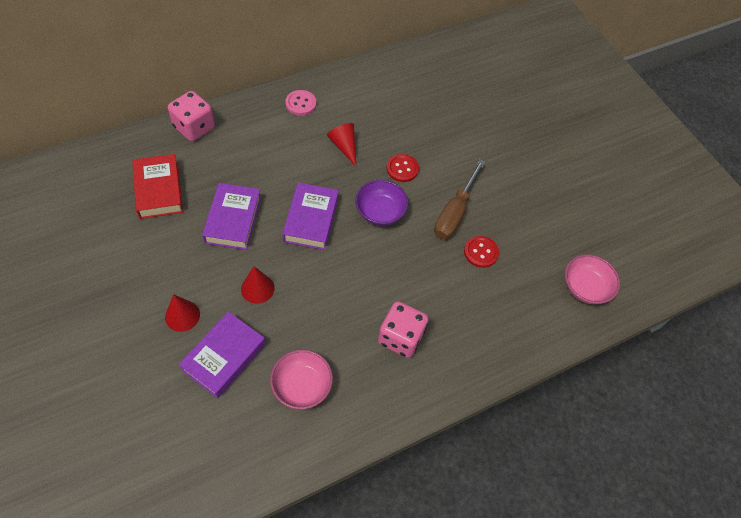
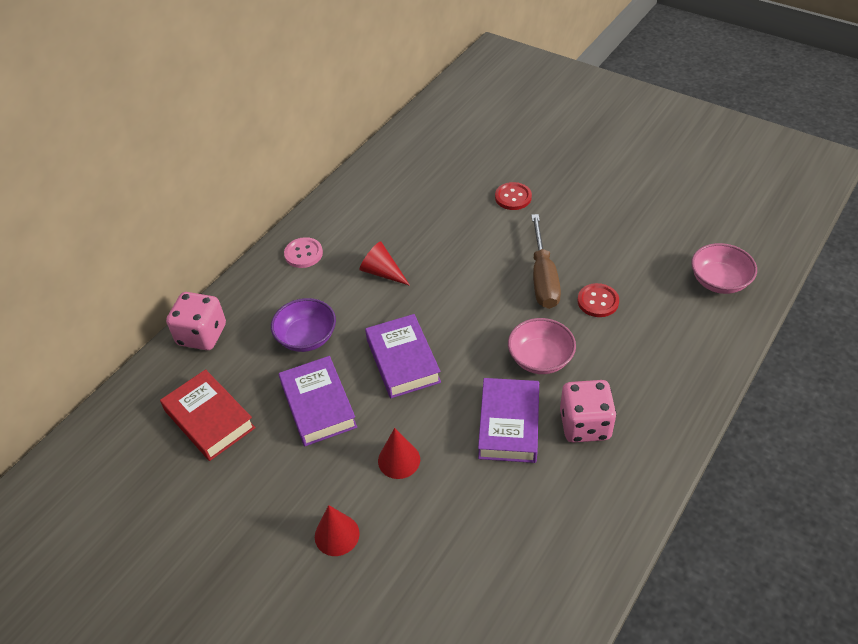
camera: 20 degrees left, 10 degrees down
(224, 357) = (417, 551): purple book -> purple book (509, 425)
(302, 386) = (523, 531): pink bowl -> pink bowl (540, 359)
(380, 212) = (469, 316): purple bowl -> purple bowl (307, 337)
(402, 169) = (459, 263): red button -> red button (513, 197)

